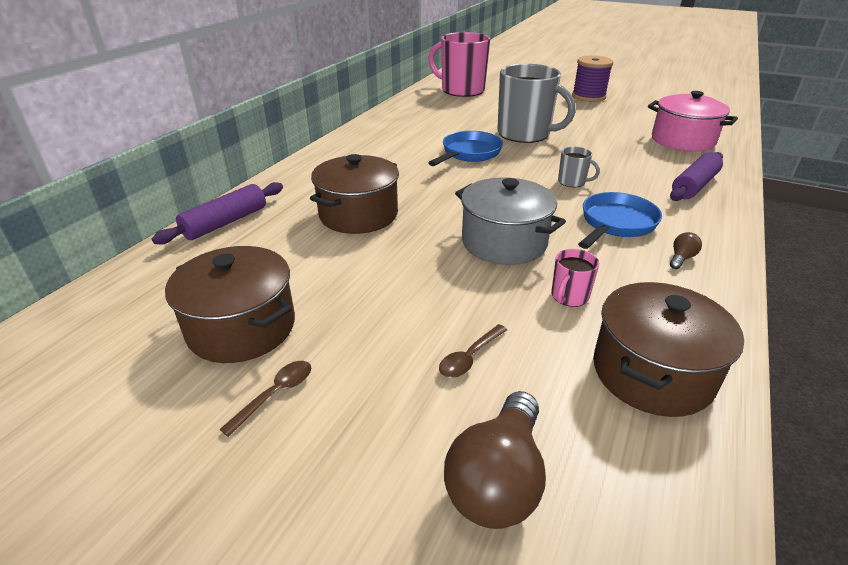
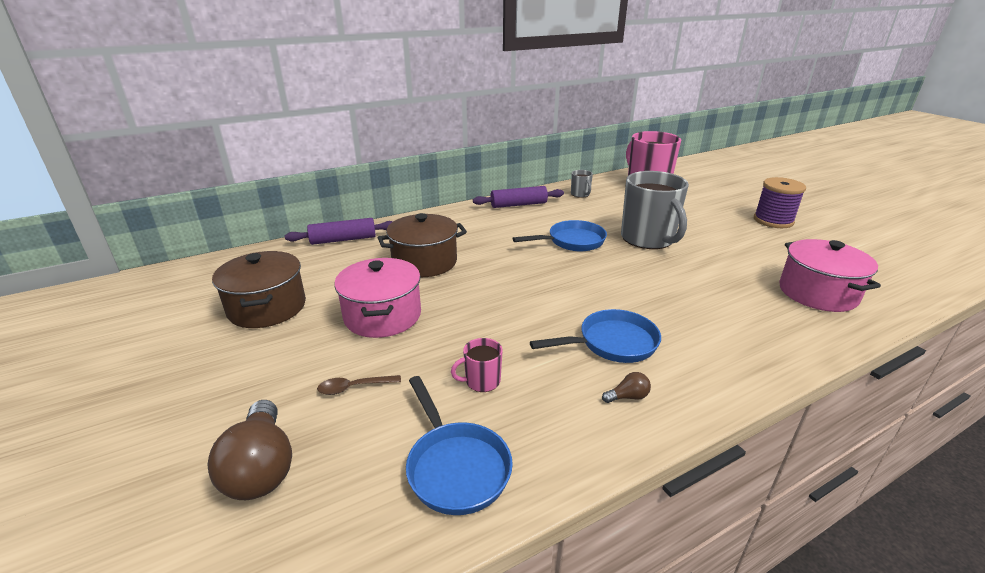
camera: 35 degrees right, 5 degrees down
(275, 394) = (231, 353): brown spoon -> none
(394, 280) = (382, 316): none -> pink pot
(497, 479) = (261, 468): brown light bulb -> brown light bulb turned 75 degrees counterclockwise
(504, 242) = (494, 320): grey pot -> none
(572, 182) = (628, 294): grey mug -> grey mug (580, 194)
(652, 373) = (455, 466): brown pot -> blue pan
(694, 186) = (754, 340): purple rolling pin -> purple rolling pin (518, 205)

